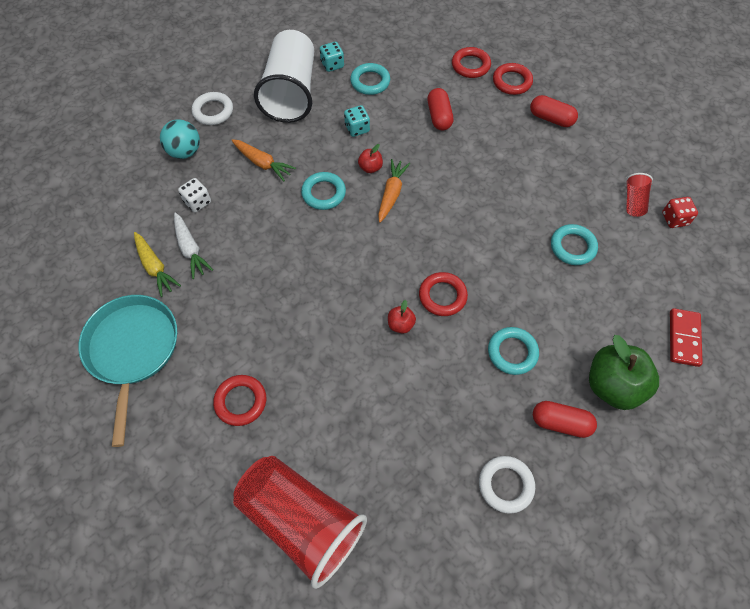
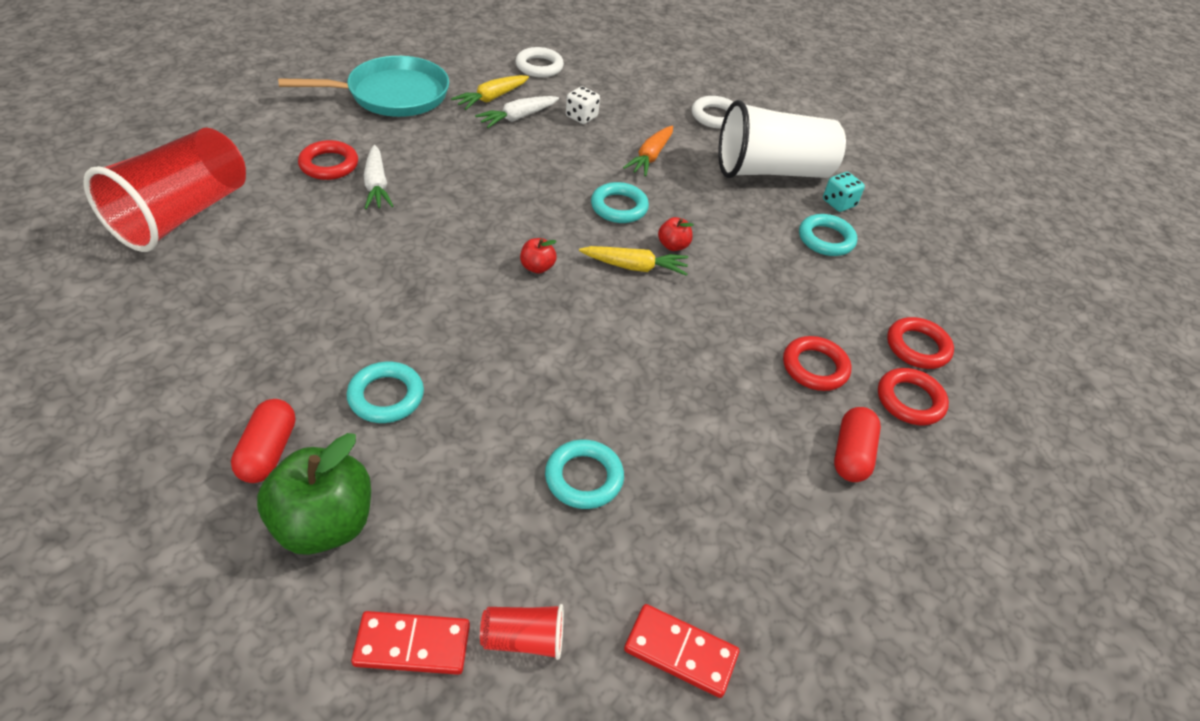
camera: 75 degrees right, 15 degrees down
(185, 152) = (648, 103): turquoise ball -> none
(276, 362) = (376, 185): none -> white carrot
(357, 128) = (736, 231): turquoise dice -> none
(391, 194) = (635, 267): orange carrot -> yellow carrot
(400, 324) = (428, 282): red apple -> red apple (537, 267)
(439, 116) = (793, 312): red capsule -> none
(442, 296) = (475, 321): red ring -> red ring (815, 367)
(505, 485) = (186, 388): white ring -> white ring (539, 66)
(634, 201) = (704, 579): red cup -> red cup (523, 639)
(674, 219) = (680, 652): red dice -> red domino

